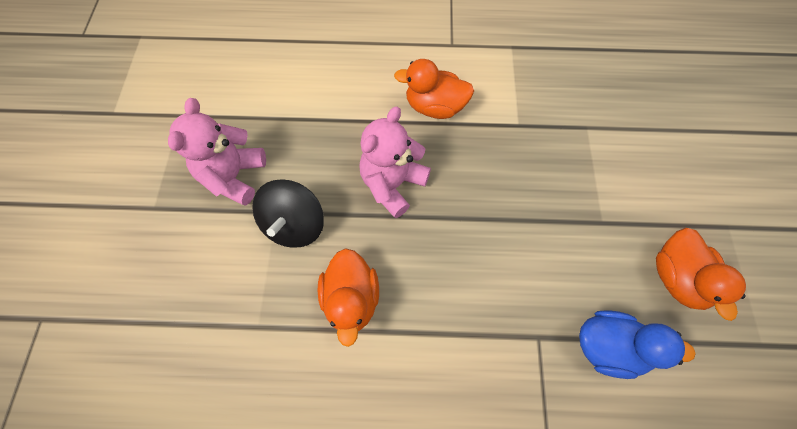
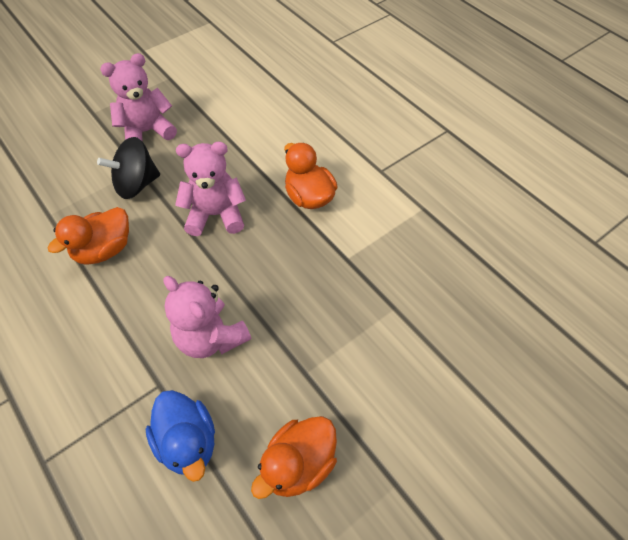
camera: 50 degrees right, 10 degrees down
(520, 268) = (211, 337): none -> pink teddy bear

